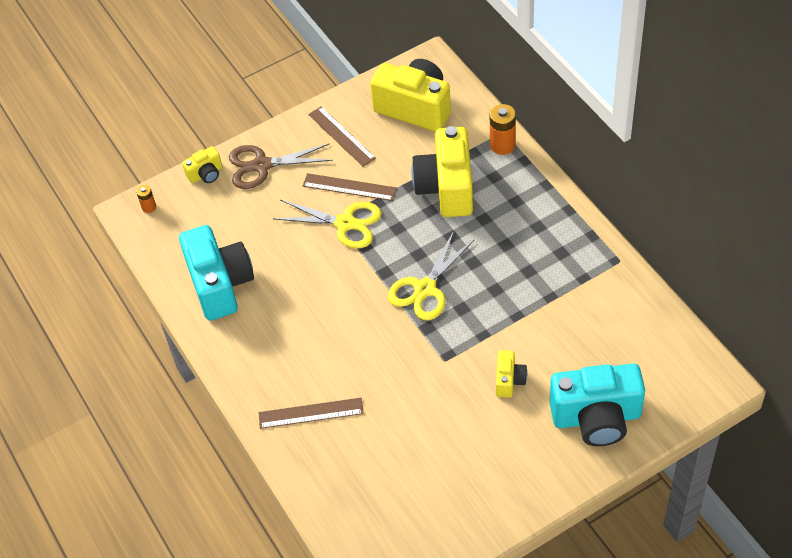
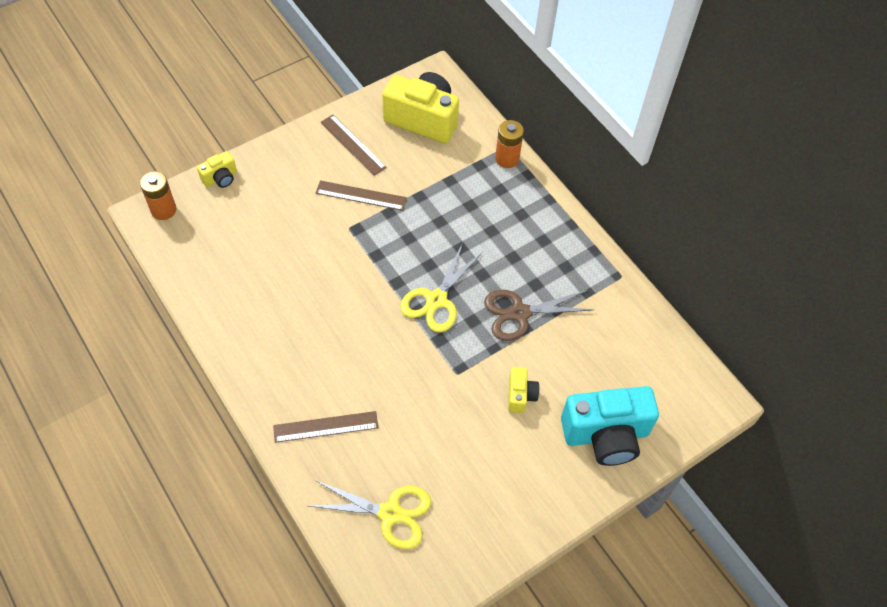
camera: 10 degrees left, 5 degrees up
(149, 207) = (163, 210): orange battery -> orange battery, size x1.77
(220, 284) = (234, 291): turquoise camera -> none
(262, 165) = (275, 171): brown scissors -> brown scissors (520, 313)
(345, 223) = (358, 232): yellow scissors -> yellow scissors (390, 513)
(446, 188) = (455, 199): yellow camera -> none

